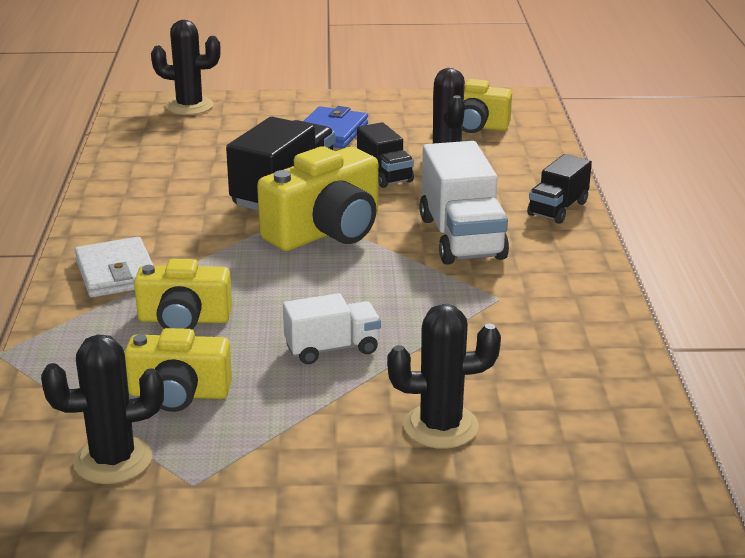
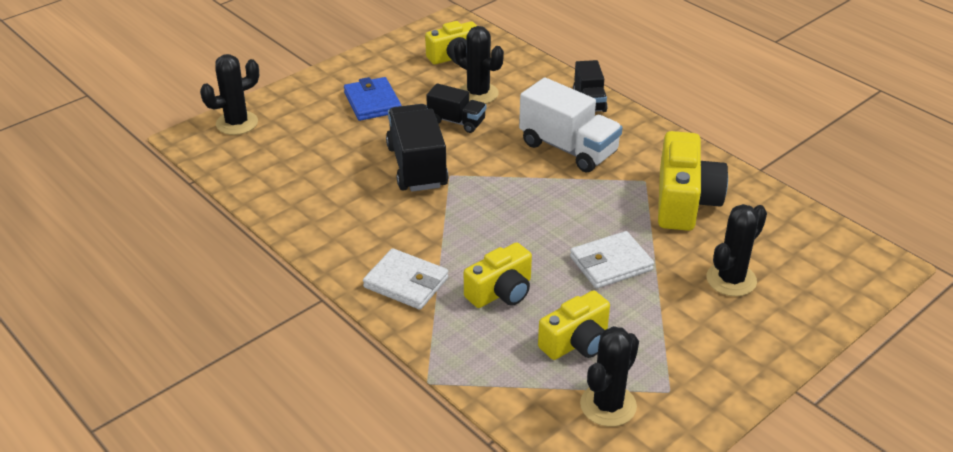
camera: 40 degrees left, 10 degrees up
(326, 231) = (486, 183): yellow camera -> yellow camera (684, 201)
(332, 349) = (611, 263): white truck -> white wallet

